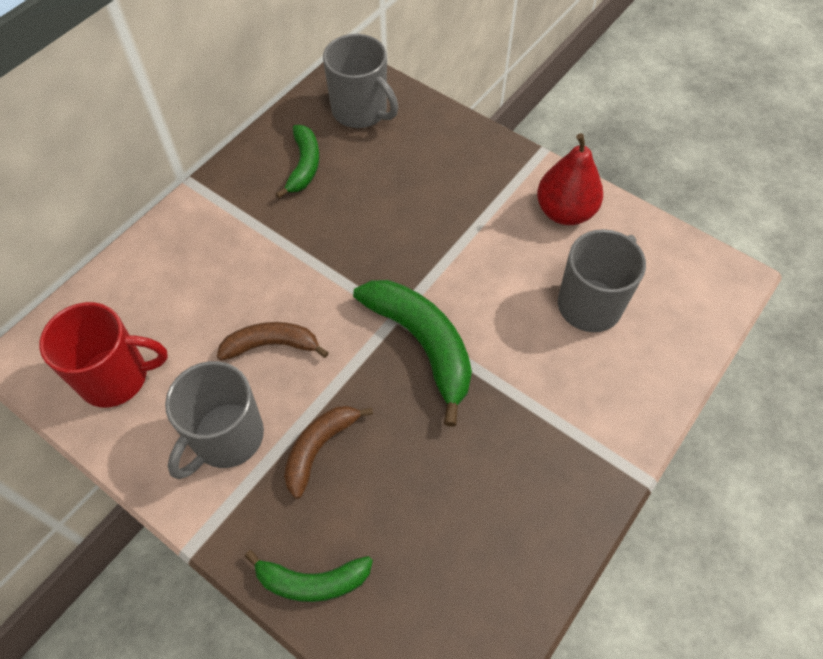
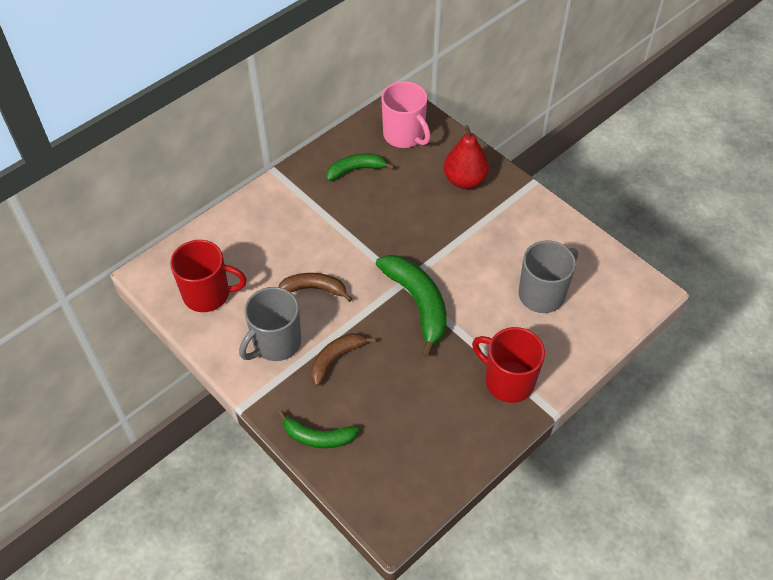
camera: 10 degrees right, 5 degrees down
(304, 166) = (356, 170): green banana -> green banana turned 120 degrees counterclockwise
(361, 111) = (404, 135): grey mug -> pink mug
(565, 212) = (539, 228): red pear -> red pear (464, 180)
(572, 441) = (508, 381): none -> red mug

